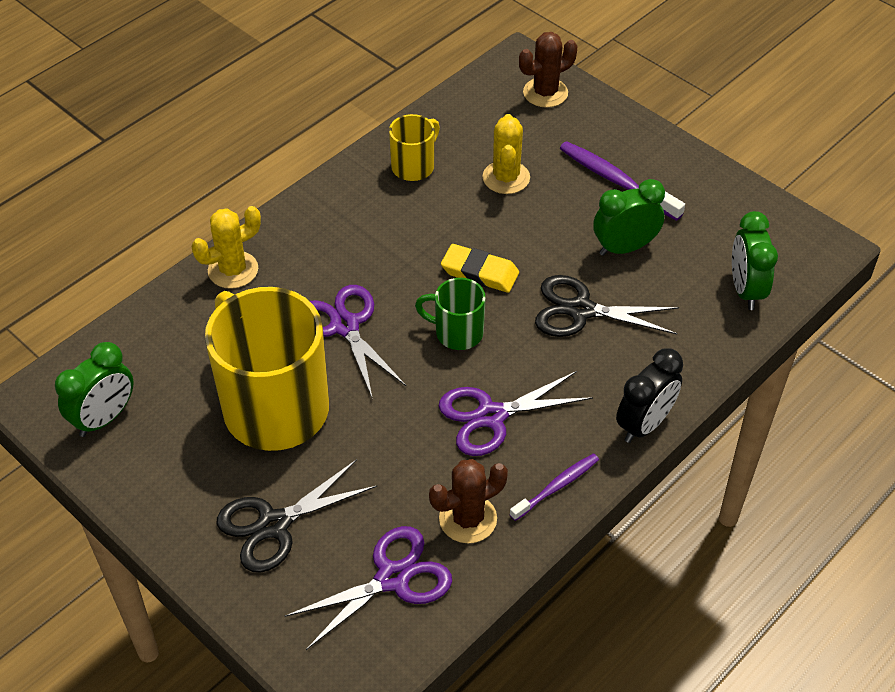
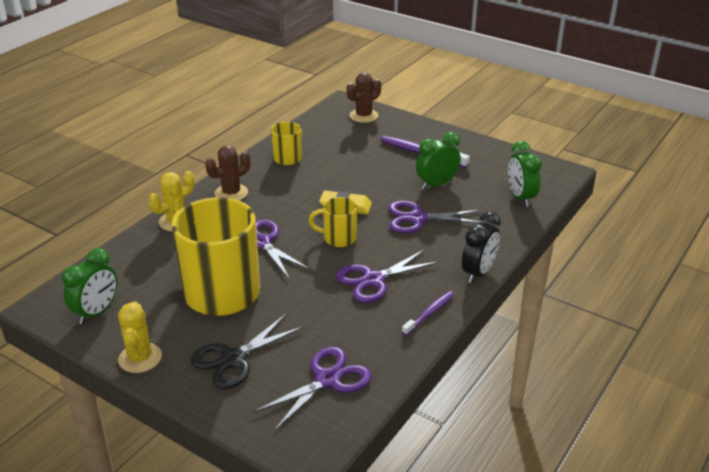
camera: 10 degrees left, 15 degrees down
(457, 332) = (338, 238): green mug -> yellow mug
(468, 519) = (373, 338): brown cactus -> brown cactus (231, 193)
(506, 178) = (350, 158): yellow cactus -> yellow cactus (140, 358)
(580, 310) = (417, 218): black scissors -> purple scissors

